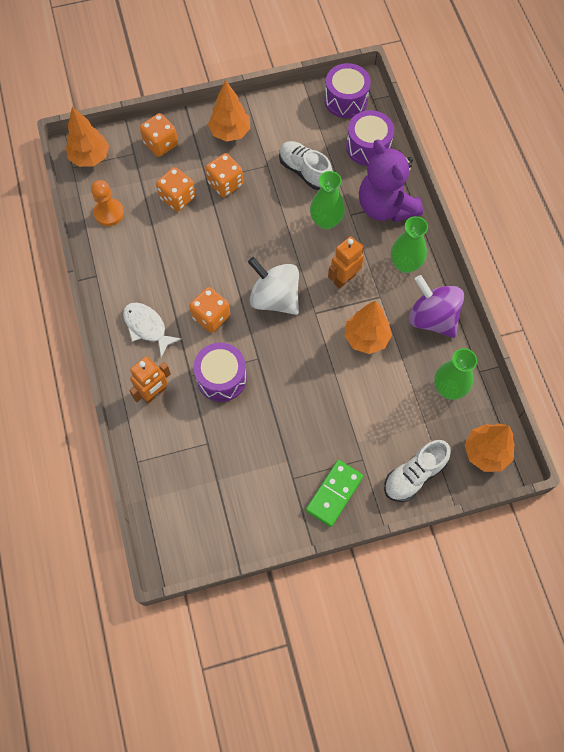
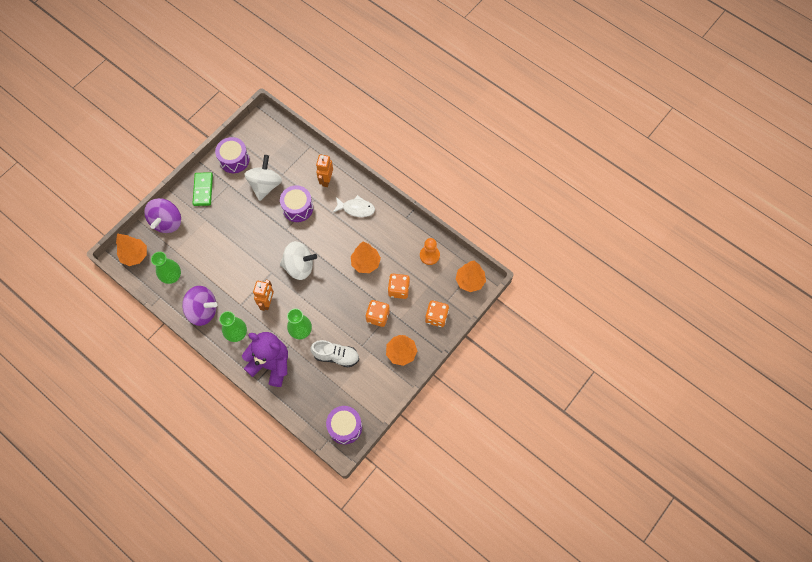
camera: 145 degrees right, 0 degrees up
(211, 316) = (327, 235): orange dice -> none
(241, 441) = (265, 185): none -> white spinning top
(366, 338) = (234, 276): orange tree -> orange tree (365, 263)
(368, 147) = (308, 400): purple drum -> purple drum (234, 160)
(414, 475) = (167, 222): white shoe -> purple spinning top

